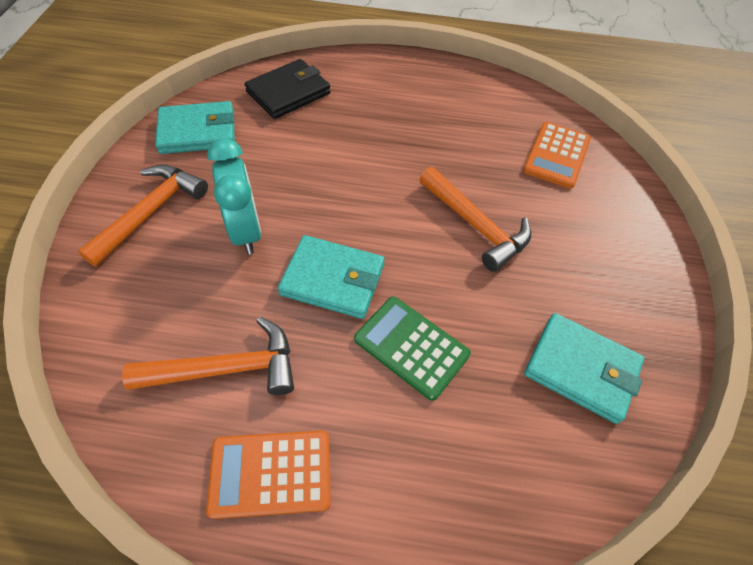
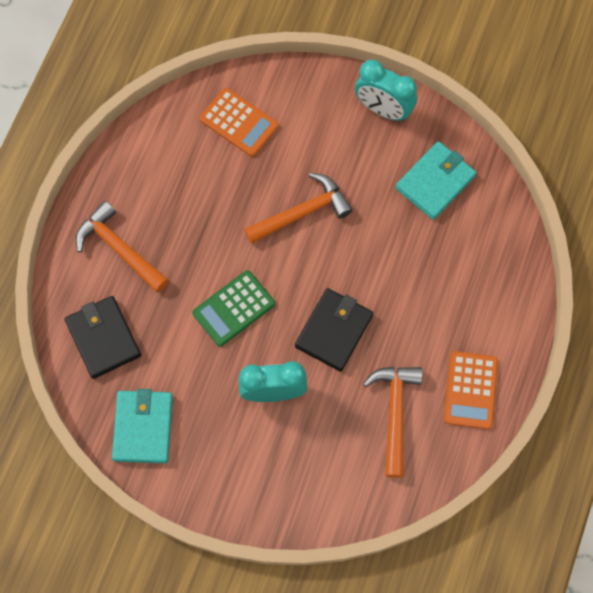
camera: 75 degrees left, 15 degrees up
(151, 213) = (238, 469): orange hammer -> orange hammer (119, 249)
(333, 279) = (333, 330): turquoise wallet -> black wallet
(411, 347) = (400, 287): green calculator -> green calculator (234, 308)
(651, 289) = (383, 109): none -> turquoise clock

